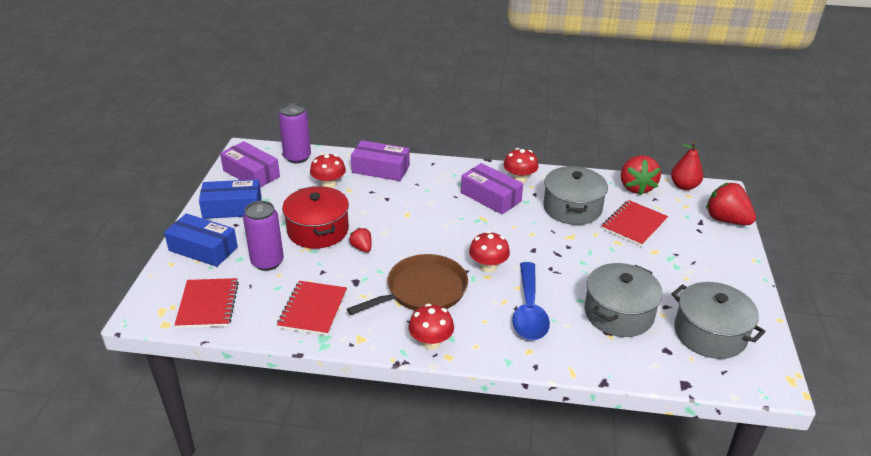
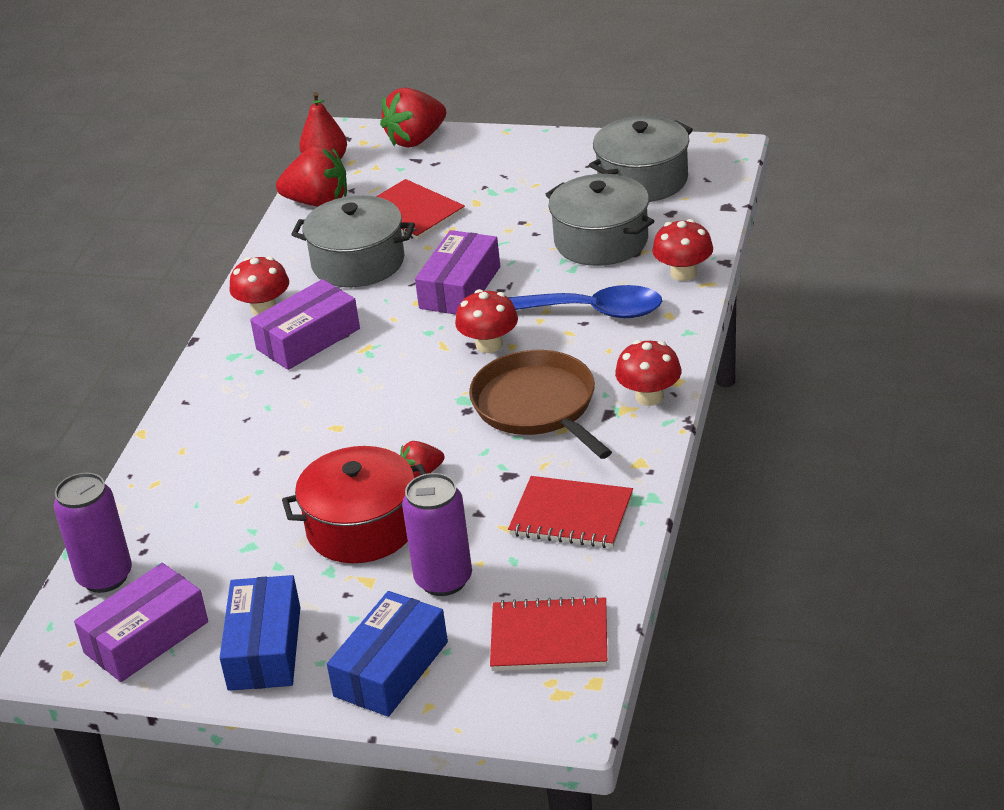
camera: 80 degrees left, 0 degrees up
(329, 184) = (218, 525): red mushroom -> red mushroom (683, 273)
(380, 169) = (184, 463): purple box -> purple box (460, 287)

